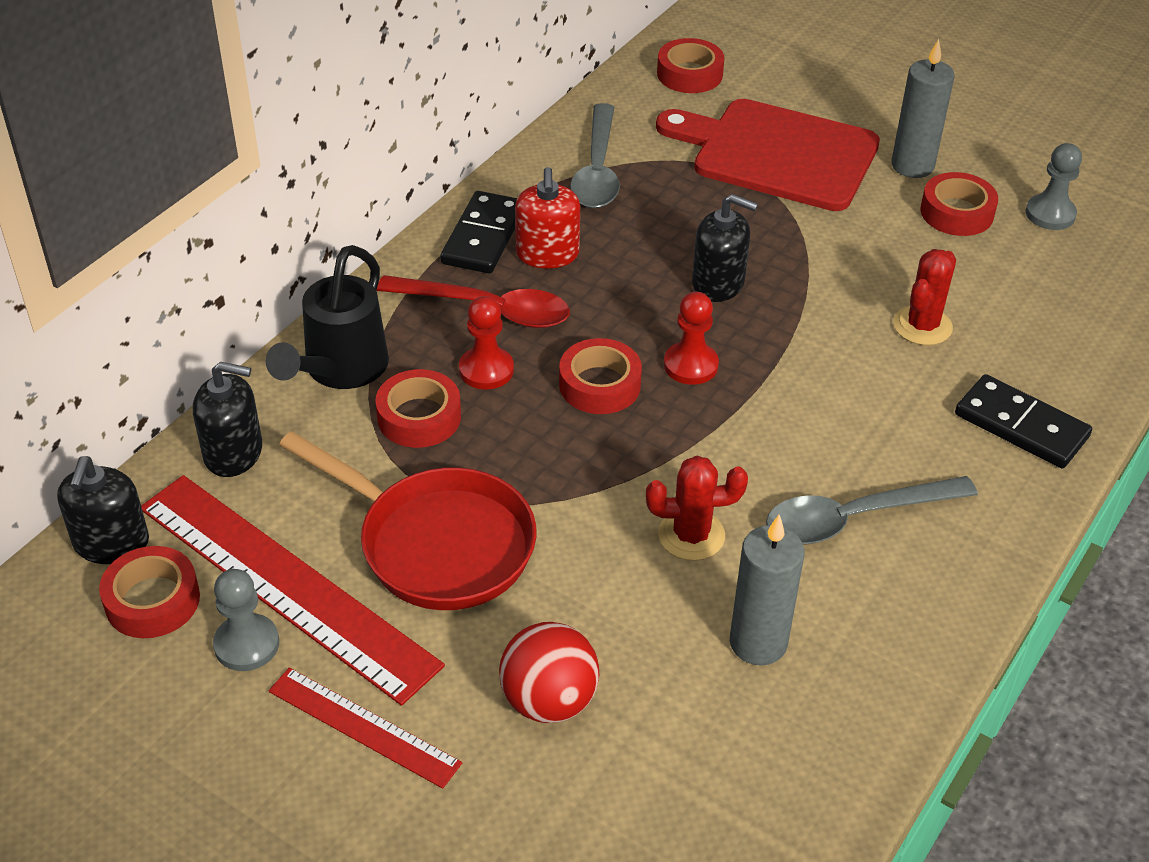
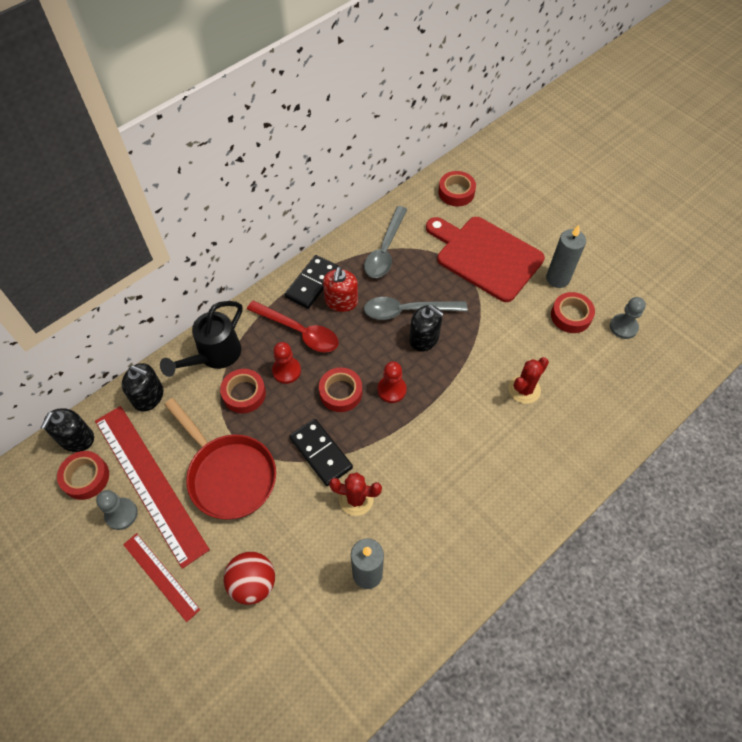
camera: 15 degrees right, 15 degrees up
(854, 518) = (443, 507): grey spoon -> grey spoon (407, 311)
(1021, 426) = (554, 467): black domino -> black domino (320, 453)

